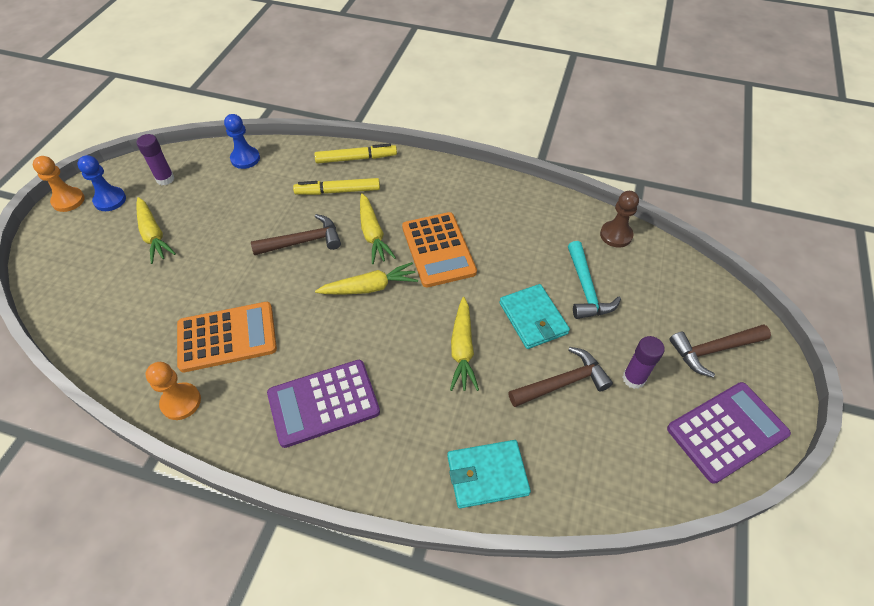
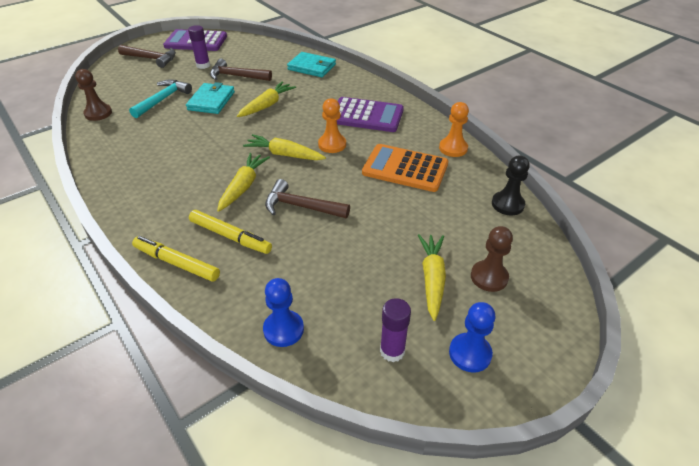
camera: 145 degrees left, 10 degrees down
(68, 200) = (525, 383): orange pawn -> orange pawn (332, 144)
(96, 345) = (507, 204): none -> black pawn
(105, 258) = (489, 277): none -> brown pawn
(438, 250) = (212, 155): orange calculator -> none

